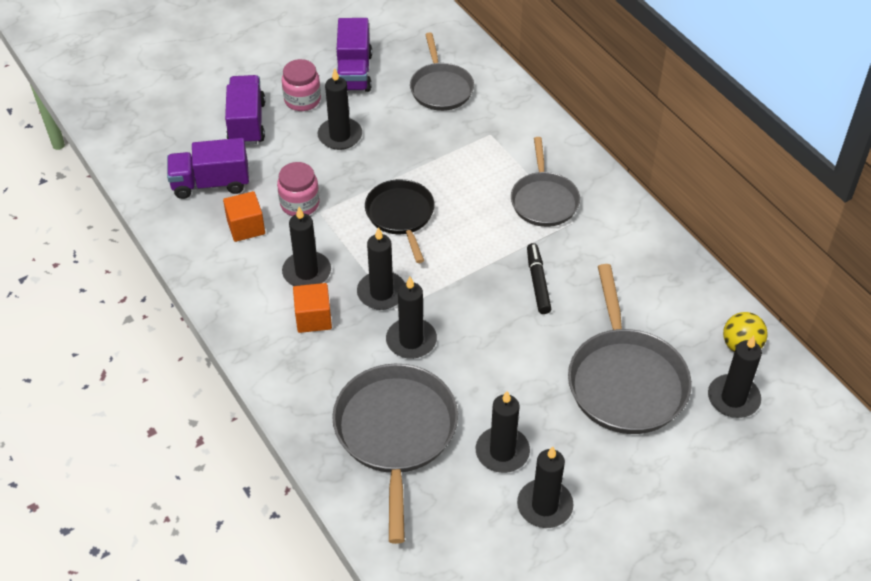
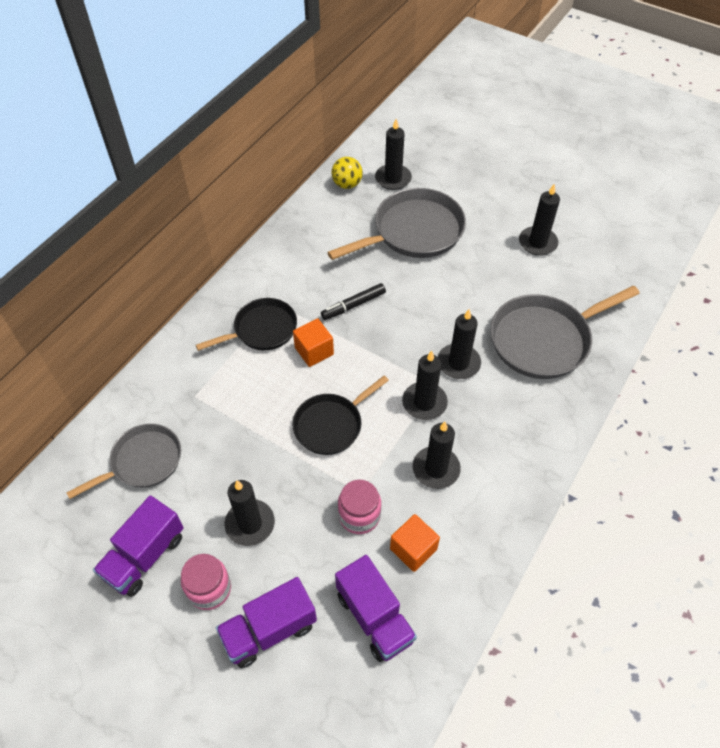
camera: 115 degrees left, 5 degrees up
(313, 318) = (480, 440): orange cube -> orange cube (314, 351)
(354, 72) = (145, 556): purple truck -> purple truck turned 150 degrees clockwise
(502, 452) = (515, 276): black candle -> none
(544, 200) = (262, 330): grey pan -> black pan

